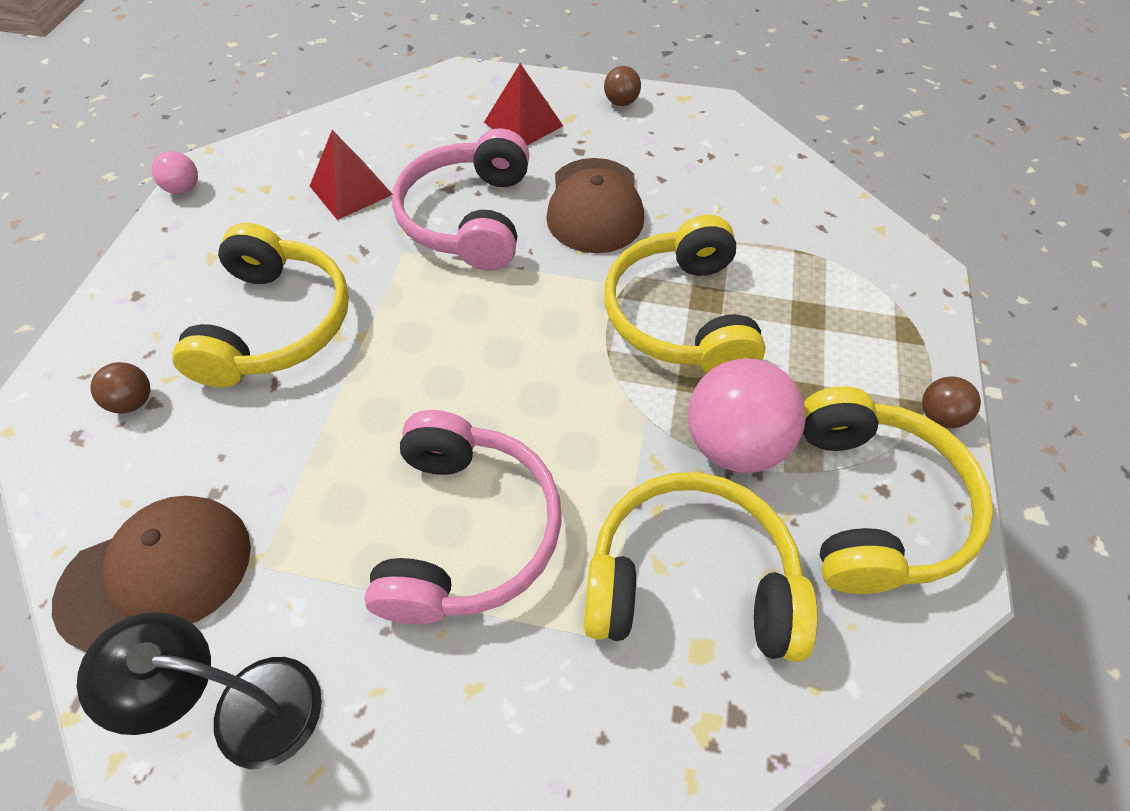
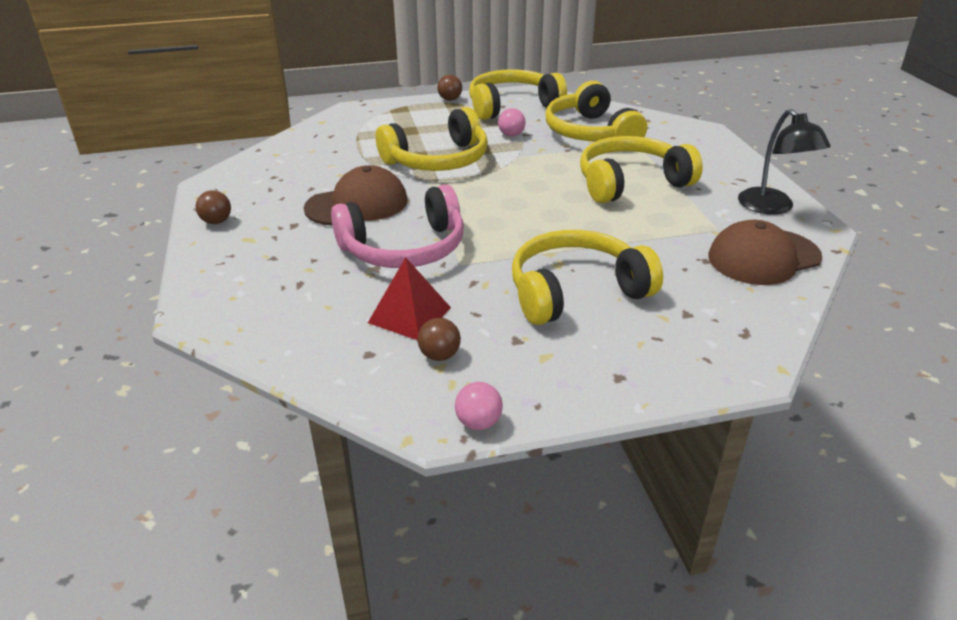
camera: 115 degrees left, 20 degrees down
(133, 402) = (696, 322): brown ball -> brown ball (439, 355)
(157, 573) = (763, 257): brown cap -> brown cap turned 60 degrees counterclockwise
(467, 531) = (631, 183): pink headphones -> yellow headphones
(523, 124) = (267, 258): red pyramid -> none
(734, 444) = (511, 135): pink ball -> pink ball, size x0.48

